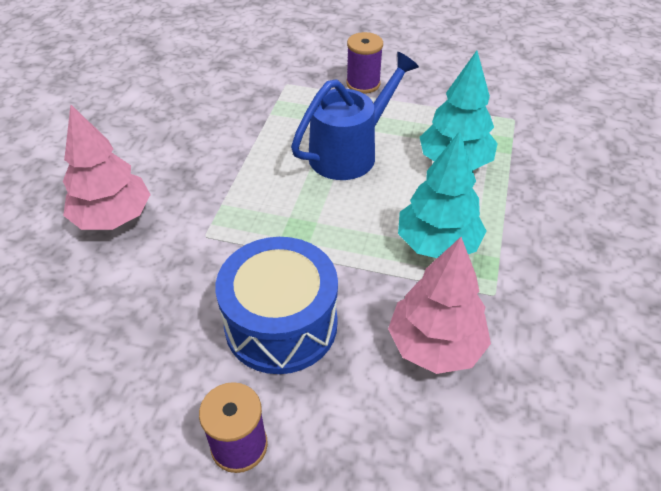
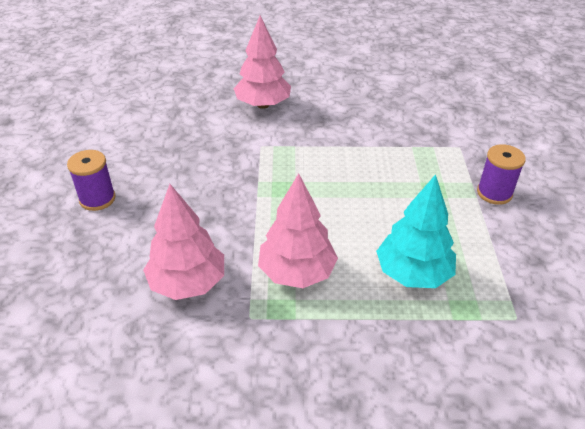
camera: 75 degrees right, 5 degrees down
(281, 324) = (191, 198): blue drum -> none
(350, 152) = (388, 200): blue watering can -> none
(437, 244) = (297, 272): turquoise tree -> pink tree

